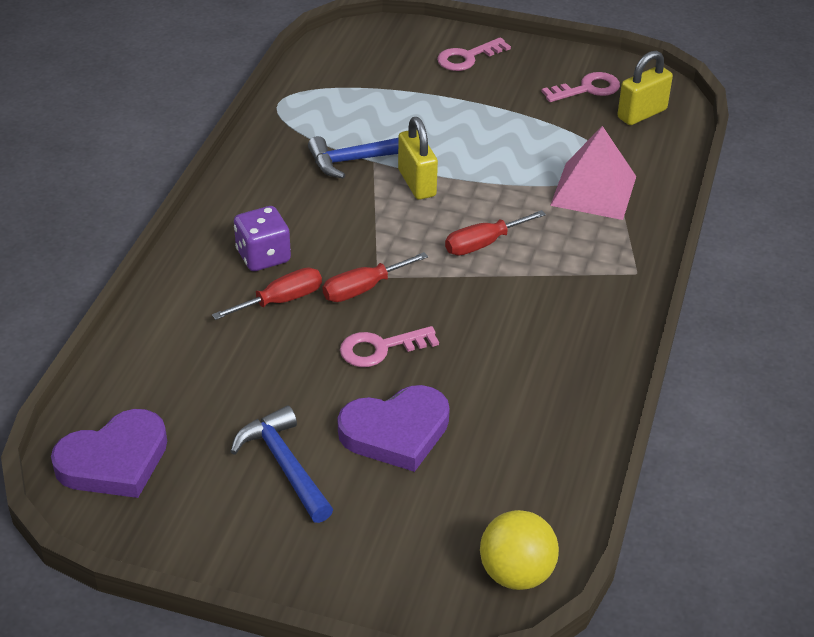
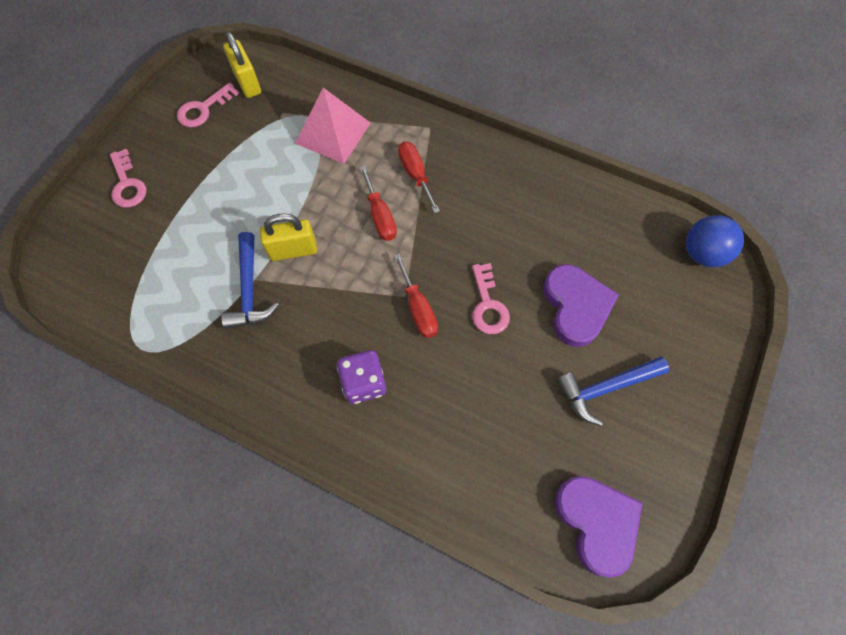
camera: 80 degrees left, 25 degrees up
(281, 300) = (422, 373): red screwdriver -> red screwdriver (415, 175)
(516, 573) = (702, 253): yellow ball -> blue ball
(587, 89) = (203, 109): pink key -> pink key turned 120 degrees counterclockwise

